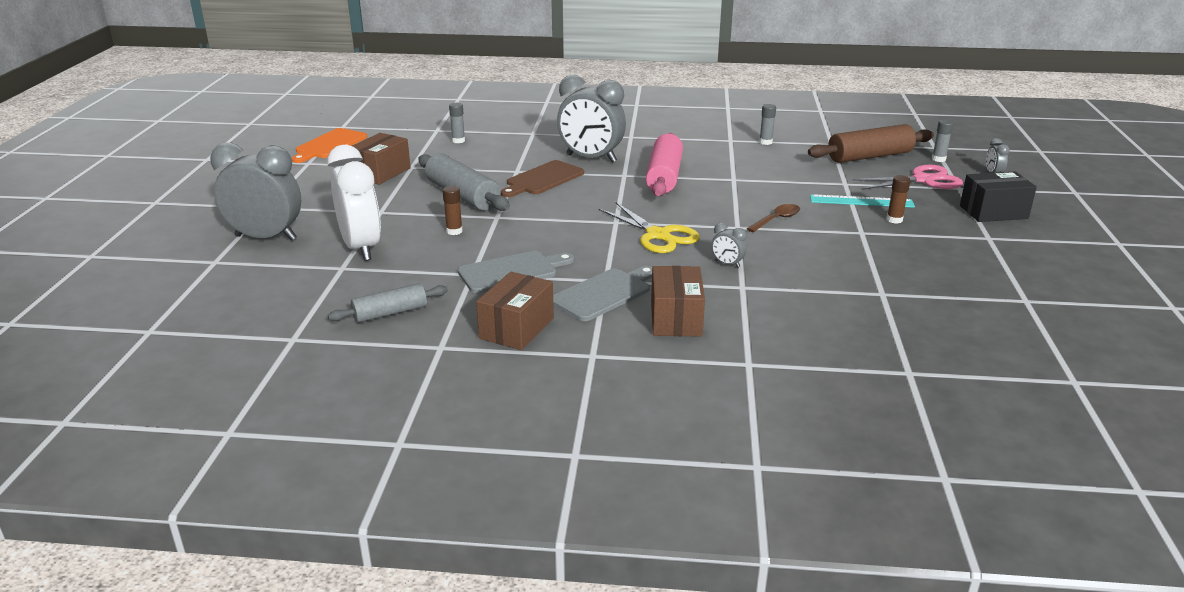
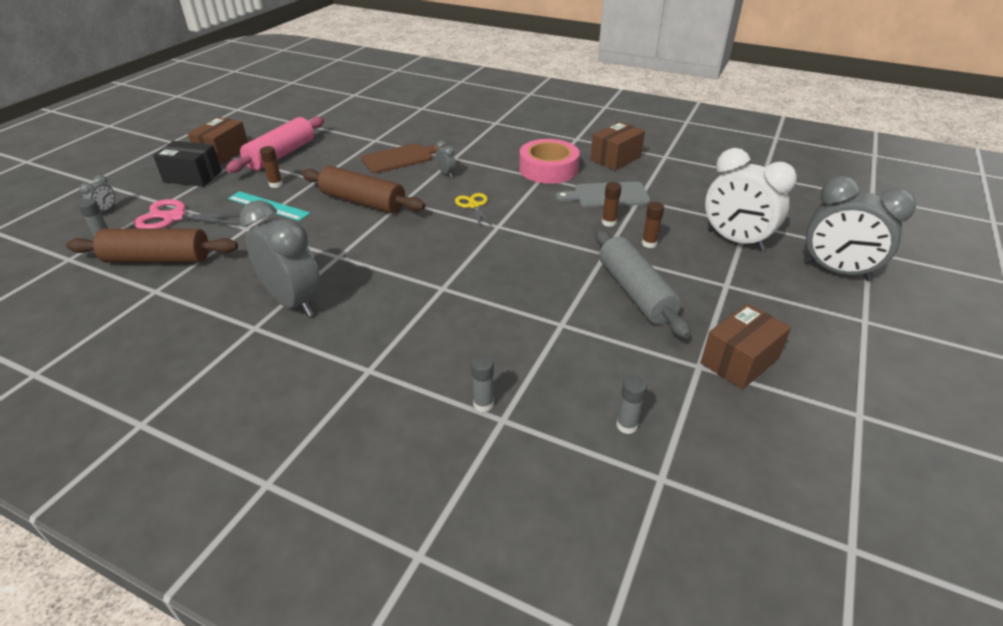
camera: 160 degrees left, 10 degrees up
(329, 145) = (847, 468): orange cutting board -> none
(361, 248) = (735, 240): white clock -> white clock turned 45 degrees counterclockwise
(390, 313) = (700, 181): grey rolling pin -> none
(501, 243) = (609, 222): none -> brown glue stick
(543, 179) = (536, 300): brown cutting board -> brown cutting board (400, 158)
(591, 158) = (458, 329): grey clock -> grey clock (293, 302)
(604, 293) = (548, 169): grey cutting board -> pink tape
(658, 235) = (473, 206): yellow scissors -> yellow scissors, size x0.63
(664, 176) = (402, 275): pink rolling pin -> pink rolling pin (281, 155)
(675, 319) = (514, 147): brown box -> brown box (223, 153)
(765, 142) = (221, 312): grey glue stick -> grey glue stick (483, 404)
(777, 219) = (363, 202): brown spoon -> brown rolling pin

